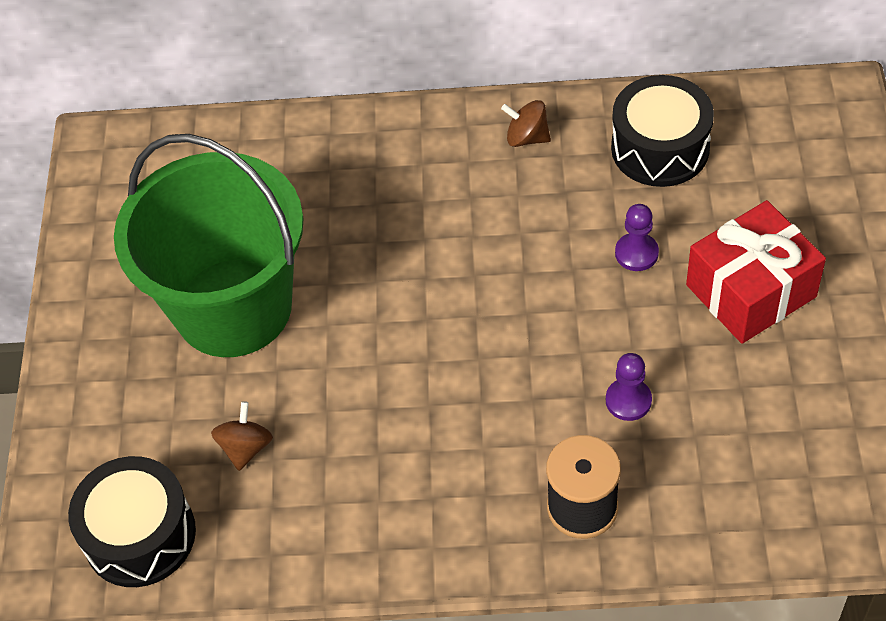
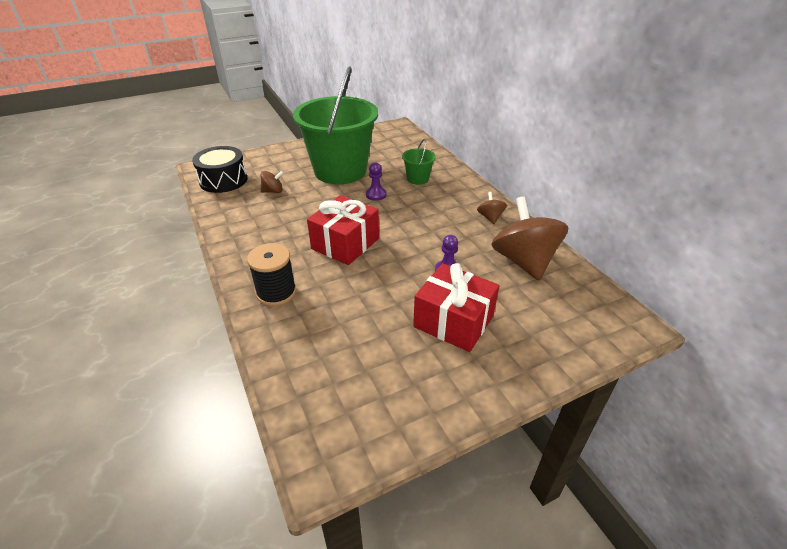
camera: 60 degrees right, 15 degrees down
(343, 190) = (418, 179): none -> green bucket
(495, 371) = (345, 243): none -> red gift
(628, 400) = (350, 292): purple pawn -> purple pawn (376, 195)
(660, 148) = (524, 261): black drum -> brown spinning top

